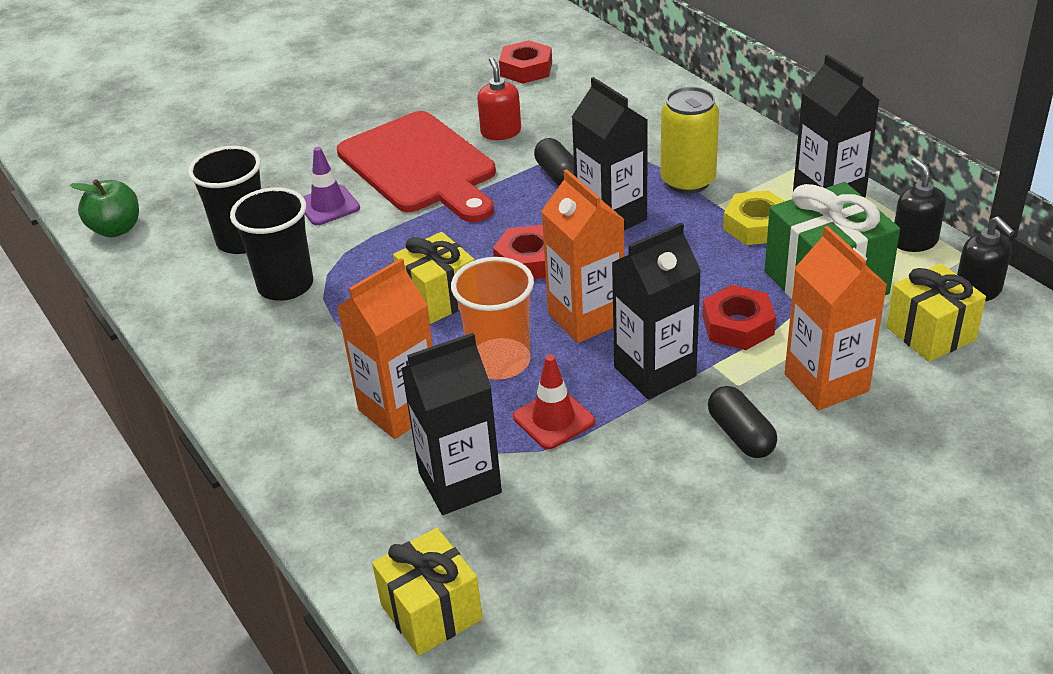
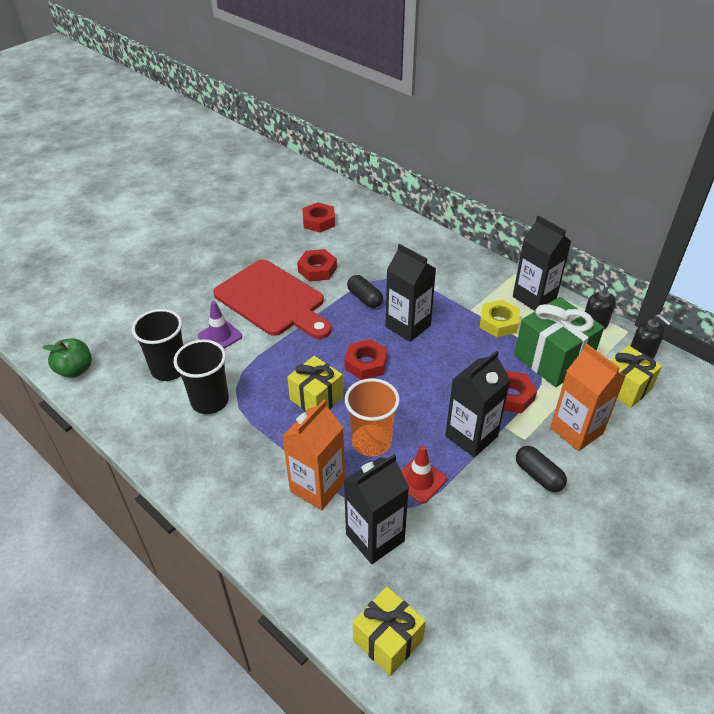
camera: 15 degrees left, 5 degrees up
(501, 132) = (317, 269): red soap dispenser -> red nut
(586, 318) = (416, 402): orange carton -> none
(688, 181) = (446, 295): yellow can -> none

